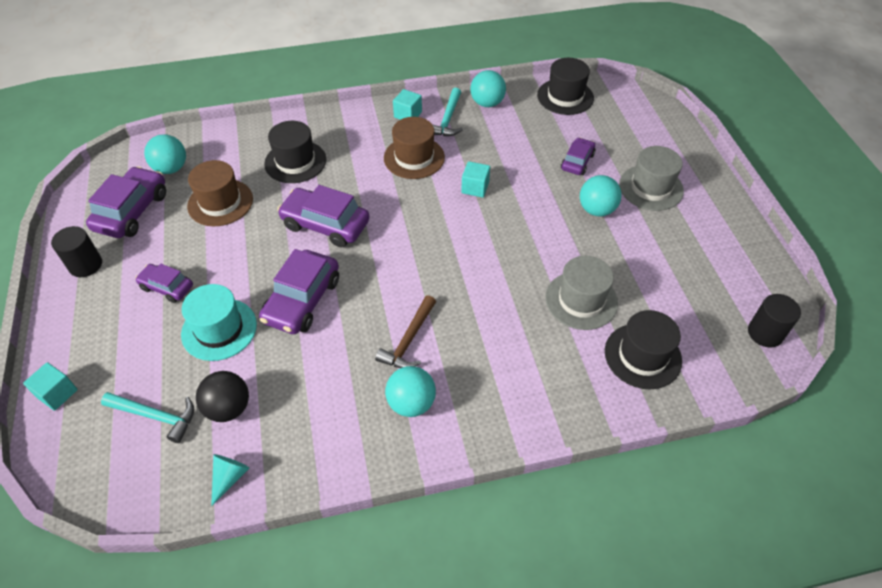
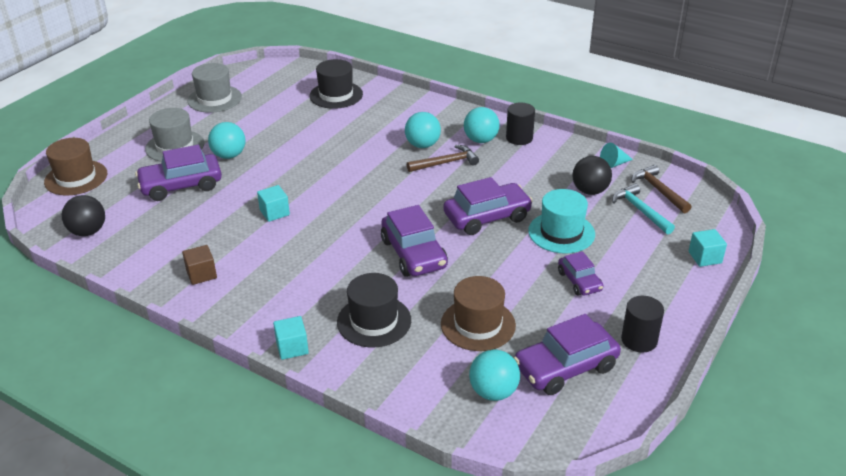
camera: 135 degrees left, 15 degrees down
(150, 466) = (658, 190): none -> brown hammer
(408, 115) = (222, 301): turquoise cube -> turquoise cube (292, 347)
(414, 157) = (278, 261): brown hat -> brown hat (76, 178)
(448, 119) = (201, 274): turquoise hammer -> brown cube
(487, 103) = (148, 267): turquoise ball -> turquoise ball (422, 145)
(565, 97) = (88, 231): black hat -> black ball
(577, 162) = (181, 185): purple car -> purple car, size x1.70
(581, 300) = (323, 127): grey hat -> grey hat (214, 99)
(765, 333) = (265, 72): black cylinder -> black cylinder (519, 138)

